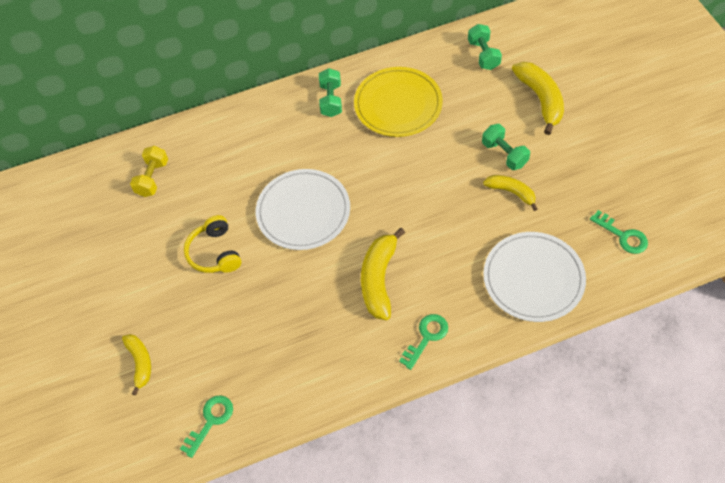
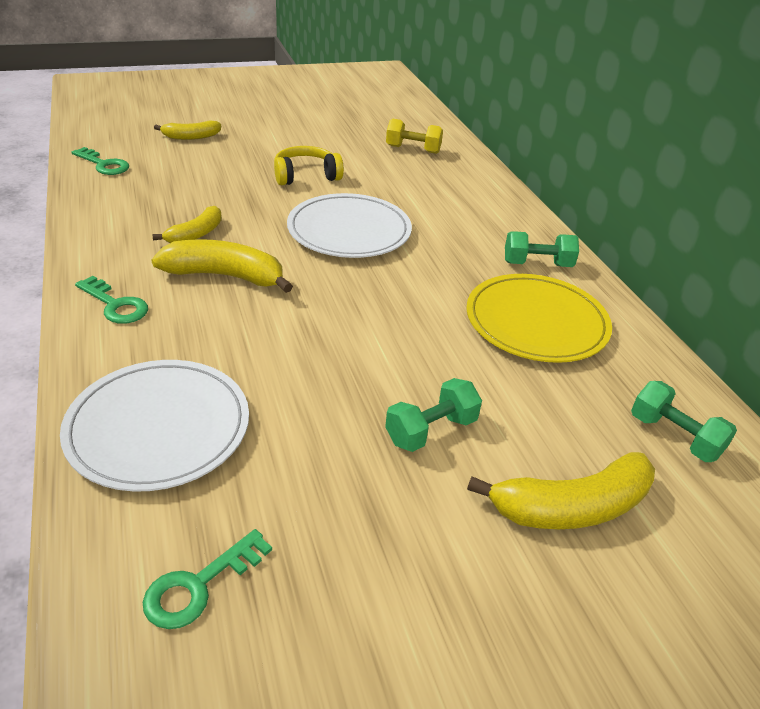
camera: 85 degrees right, 20 degrees down
(483, 55) = (674, 436): green dumbbell -> green dumbbell turned 60 degrees clockwise
(511, 192) = (344, 427): yellow banana -> yellow banana (196, 234)

